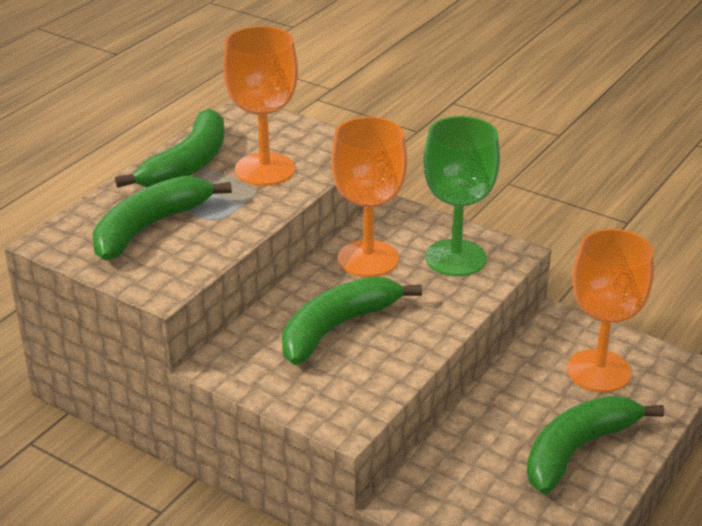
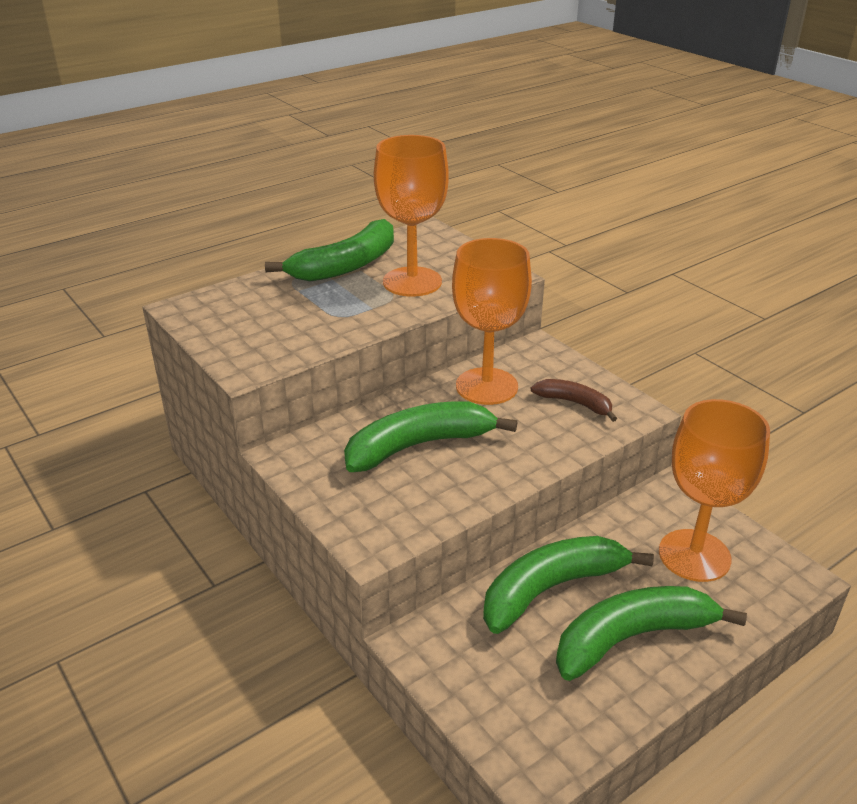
camera: 20 degrees right, 0 degrees up
(150, 227) = (275, 312): green banana -> green banana (551, 588)
(455, 258) = (575, 403): green goblet -> brown banana

